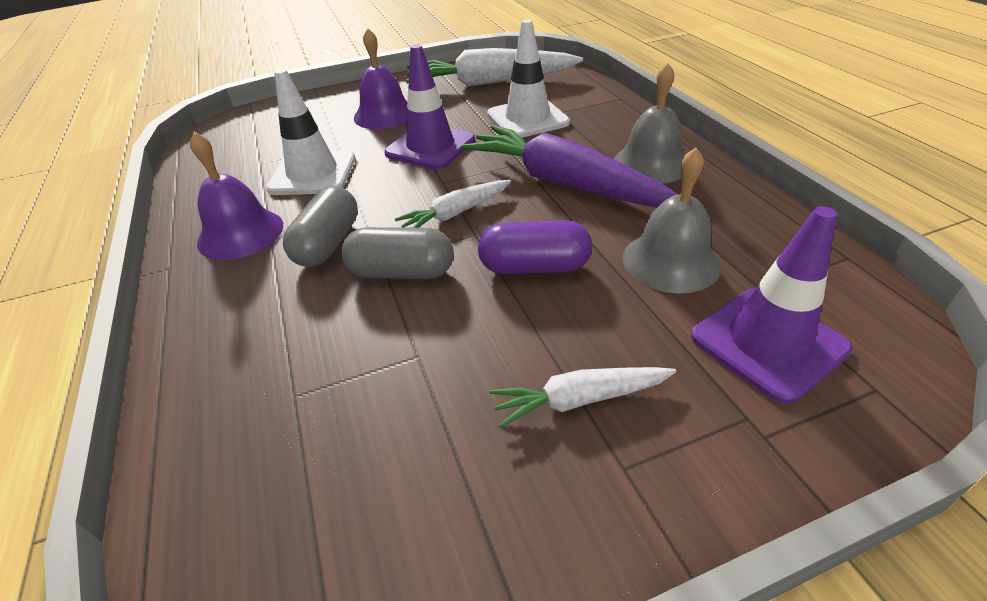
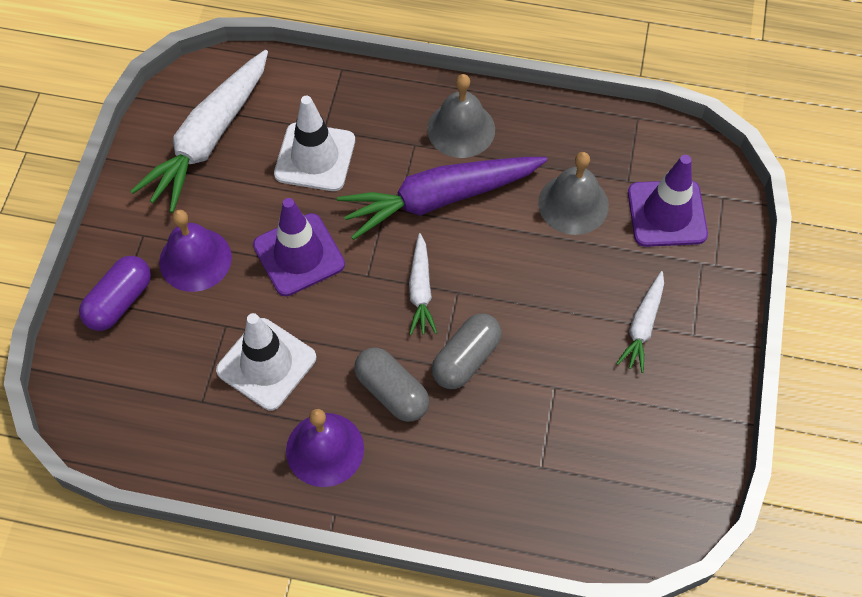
camera: 60 degrees left, 20 degrees up
(534, 267) = (521, 279): purple capsule -> purple capsule (119, 301)

